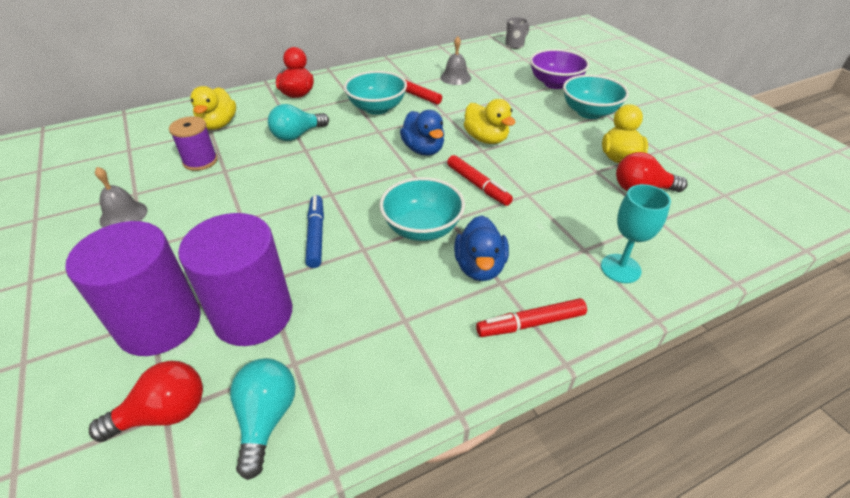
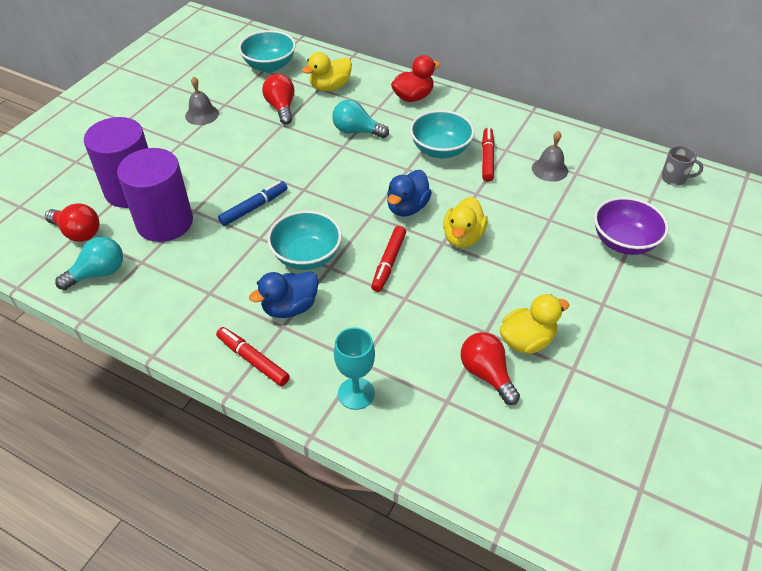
camera: 55 degrees right, 5 degrees up
(200, 161) = (281, 108): purple spool -> red light bulb
(589, 112) = (592, 290): turquoise bowl -> turquoise bowl (269, 65)

